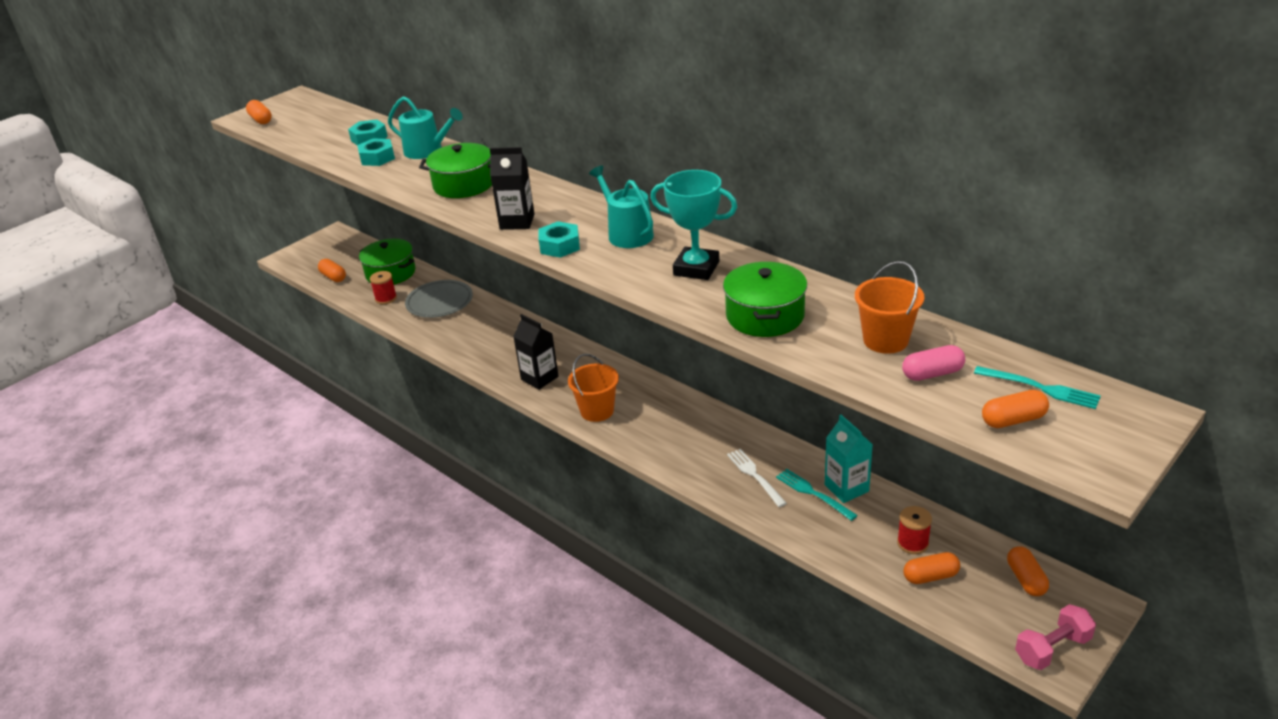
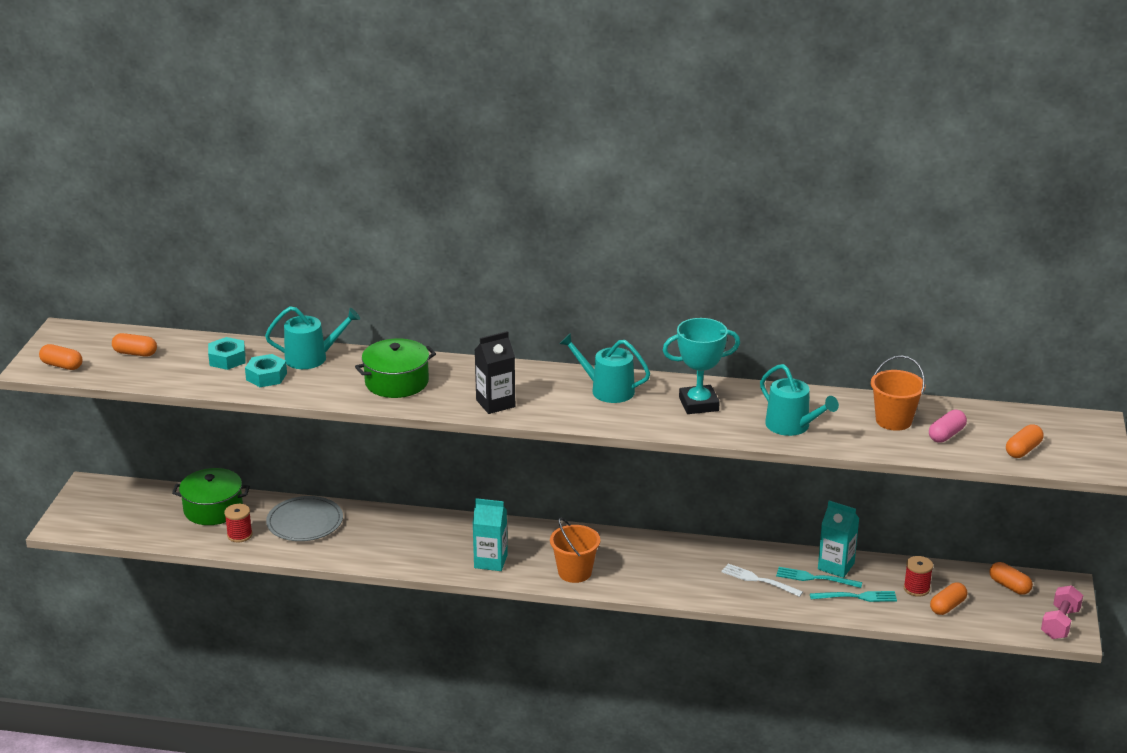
camera: 35 degrees left, 5 degrees down
(333, 277) = (148, 530): orange capsule -> orange capsule (135, 353)
(539, 378) = (490, 561): black carton -> turquoise carton
(560, 246) = (562, 414): turquoise nut -> none
(765, 316) = (792, 426): green pot -> turquoise watering can
(1041, 388) = (1021, 425): turquoise fork -> turquoise fork (857, 597)

